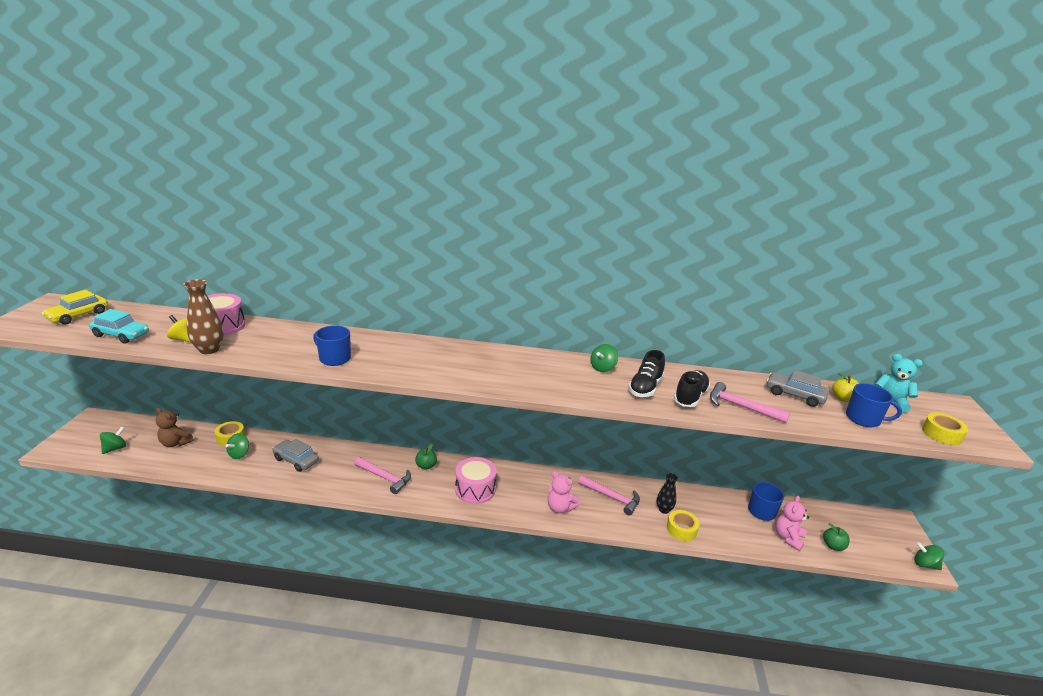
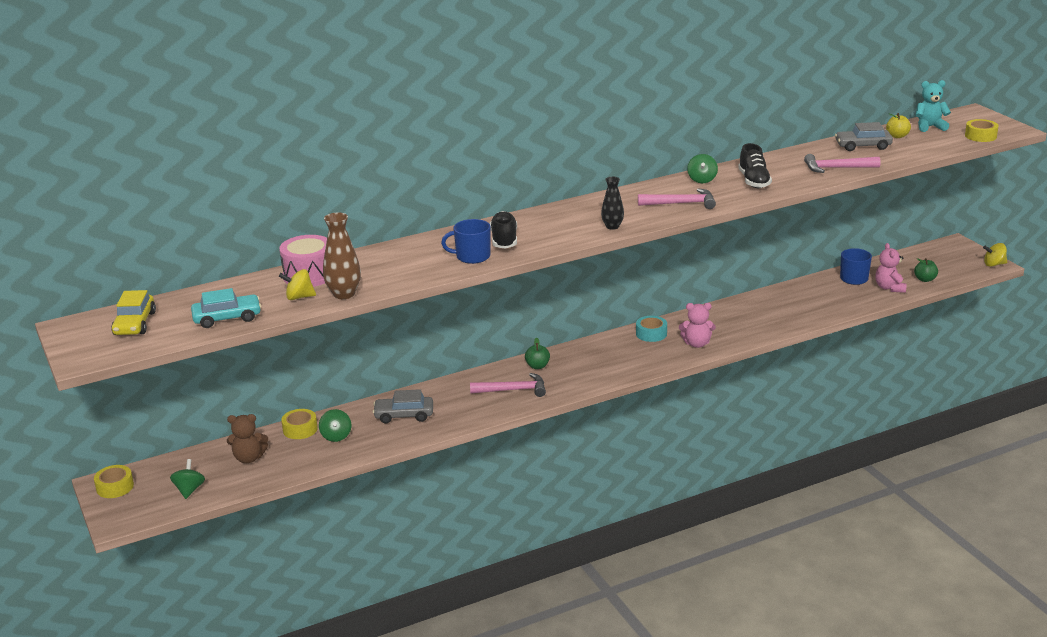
camera: 30 degrees left, 0 degrees up
(475, 489) = (608, 363): pink drum -> none
(537, 480) = (651, 334): none -> turquoise tape
(611, 497) = (729, 319): pink hammer -> pink hammer (681, 203)
(664, 509) = (780, 309): black vase -> black vase (612, 226)
(681, 529) = (808, 316): yellow tape -> yellow tape (115, 487)
(690, 397) = (794, 175): black shoe -> black shoe (504, 240)
(863, 419) = (924, 145): blue mug -> none
(924, 564) = (994, 264): green spinning top -> yellow spinning top

